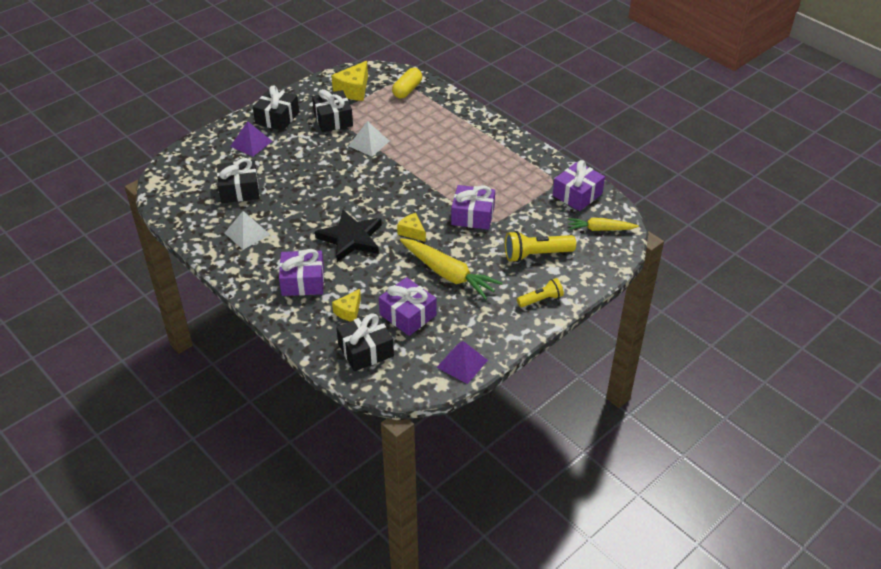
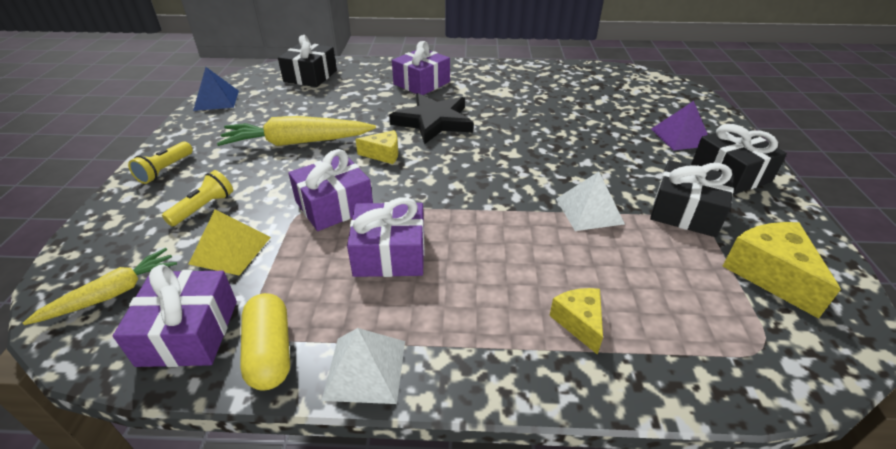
camera: 135 degrees right, 5 degrees down
(239, 190) = (594, 103): black gift -> none
(247, 233) = (521, 85): white pyramid -> white pyramid (365, 369)
(349, 311) = (356, 86): yellow cheese -> yellow cheese (579, 322)
(407, 90) = (723, 340): yellow capsule -> yellow capsule (270, 352)
(408, 315) = (302, 104): purple gift -> purple gift (390, 254)
(462, 363) = (216, 100): purple pyramid -> blue pyramid
(536, 255) = (203, 208): yellow flashlight -> yellow flashlight, size x0.63
(539, 221) = (230, 250): none -> yellow pyramid

